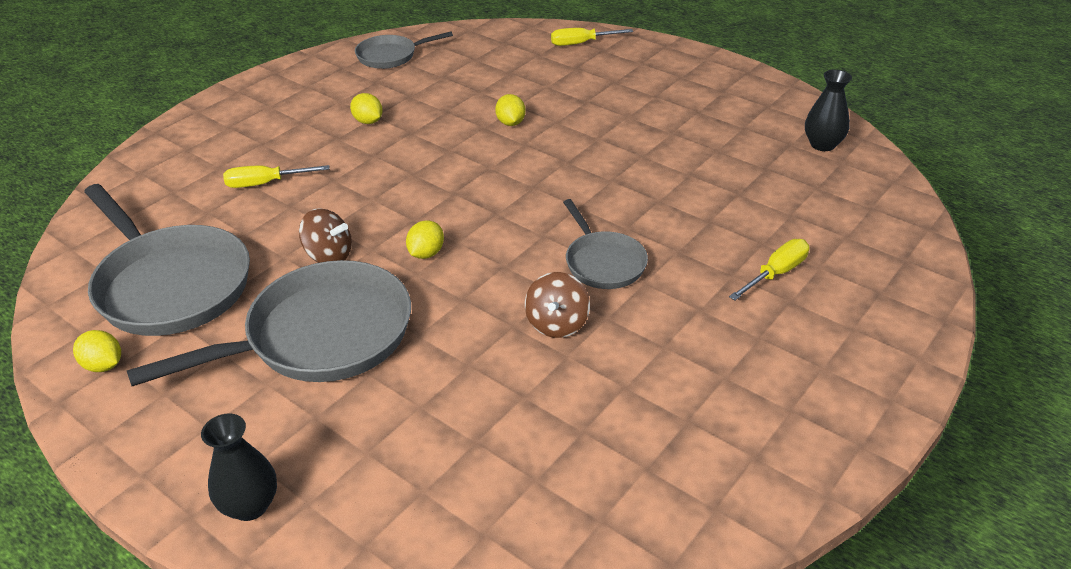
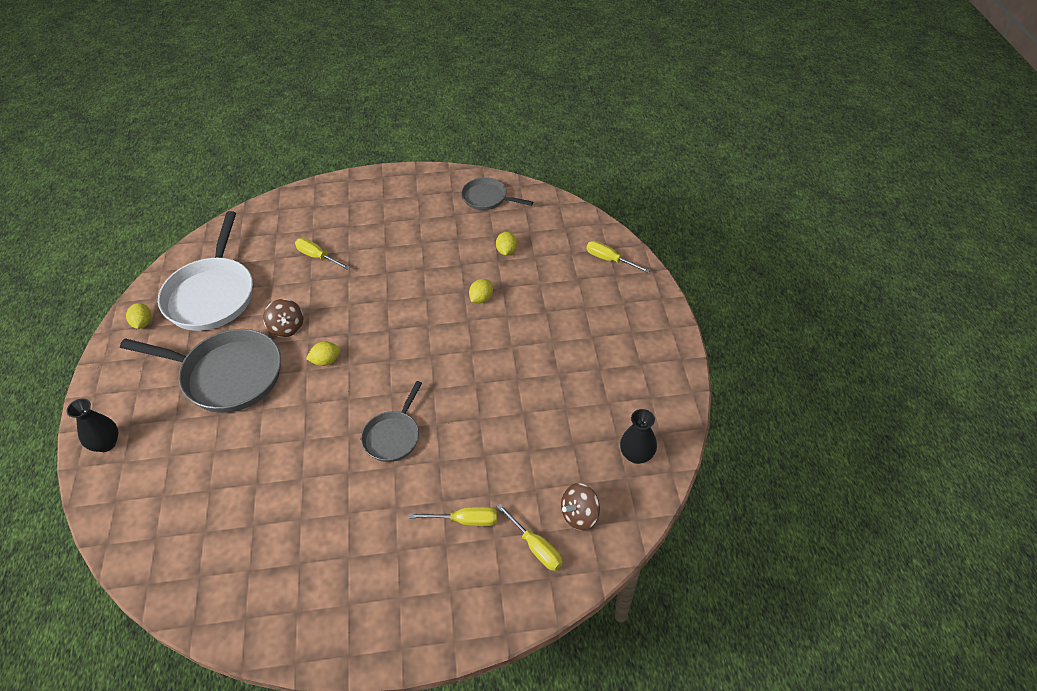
camera: 45 degrees right, 10 degrees up
(170, 284) = (212, 294): grey pan -> white pan
(368, 121) = (413, 245): yellow lemon -> yellow lemon (506, 251)
(557, 324) = (322, 455): brown spinning top -> brown spinning top (579, 515)
(861, 249) = (536, 547): none -> yellow screwdriver

